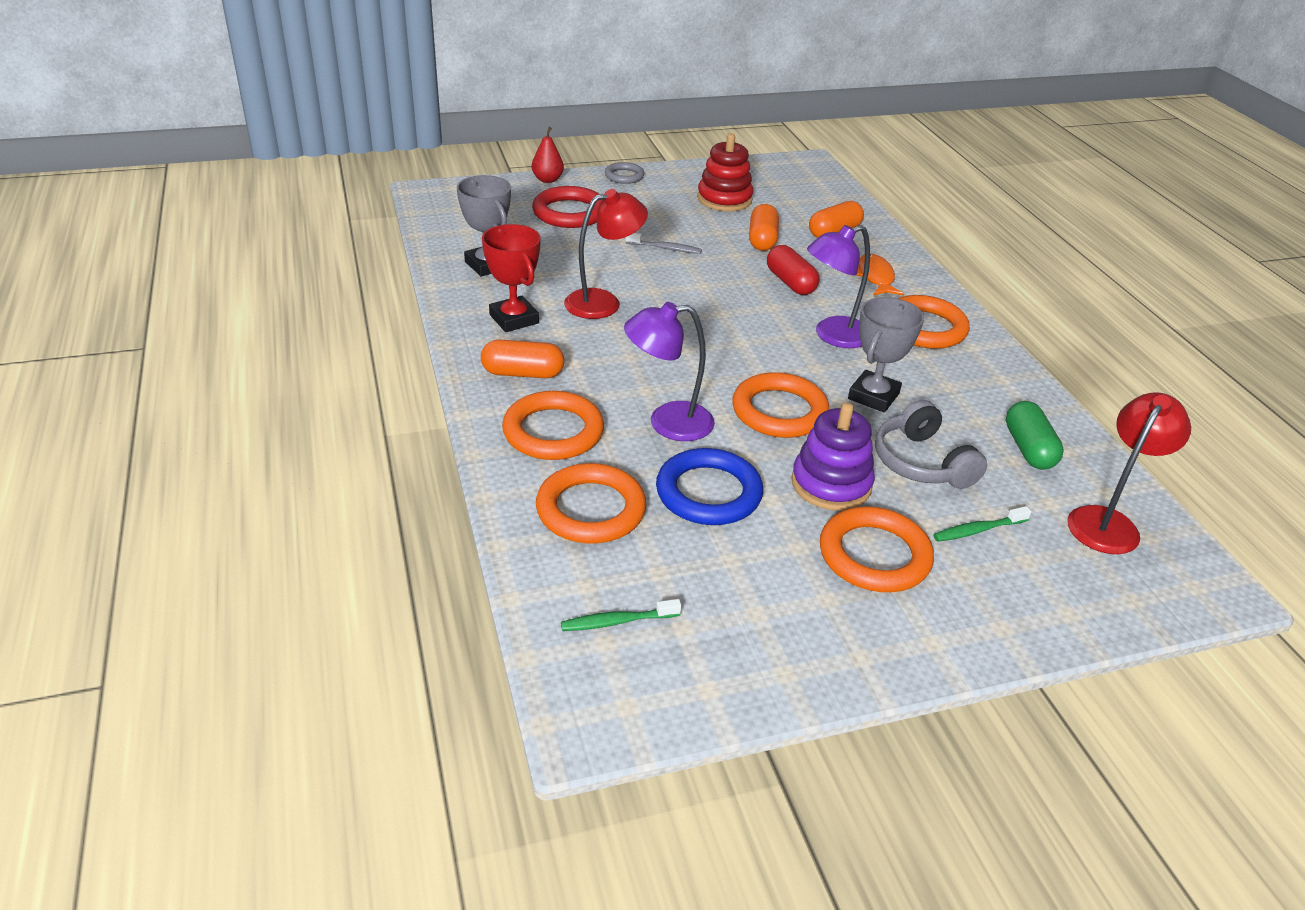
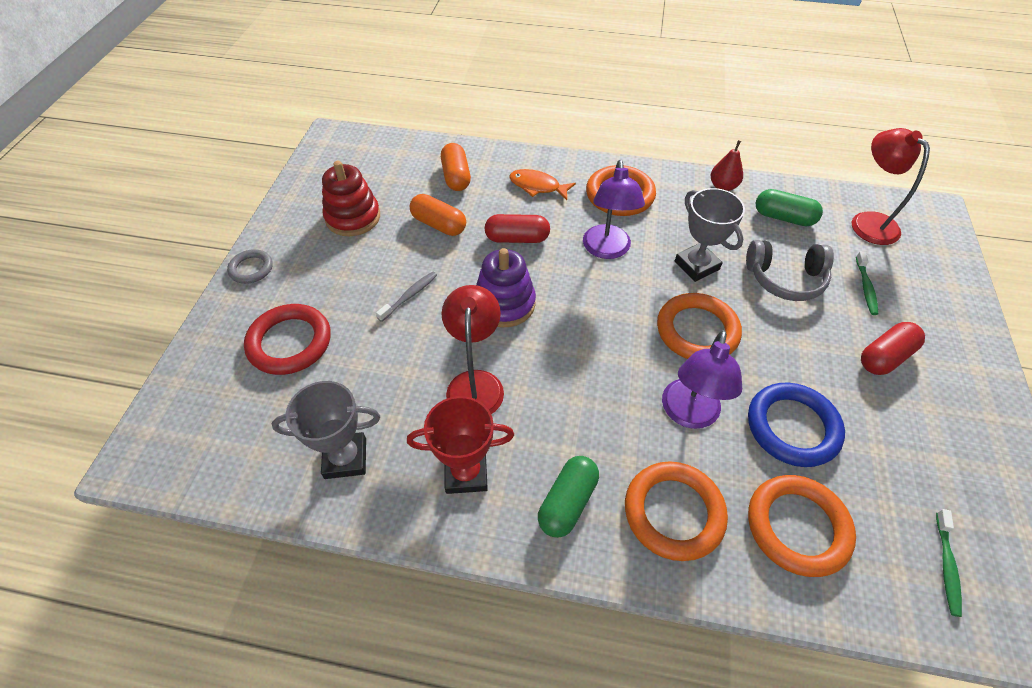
camera: 60 degrees left, 15 degrees up
(523, 373) = (567, 502): orange capsule -> green capsule
(547, 180) = (205, 334): red pear -> red pear (723, 186)
(831, 484) = (798, 343): purple stacking toy -> purple stacking toy (504, 303)
(874, 555) = (885, 357): orange ring -> red capsule

